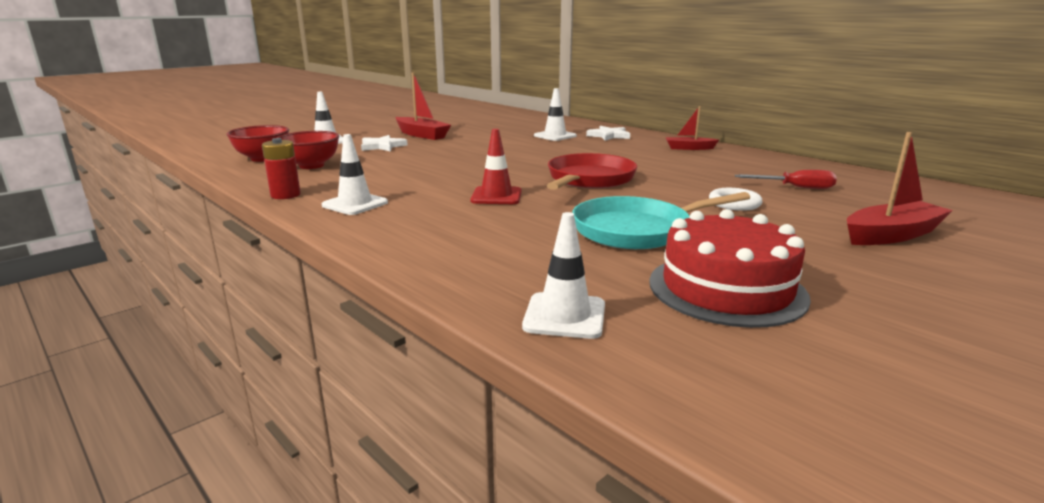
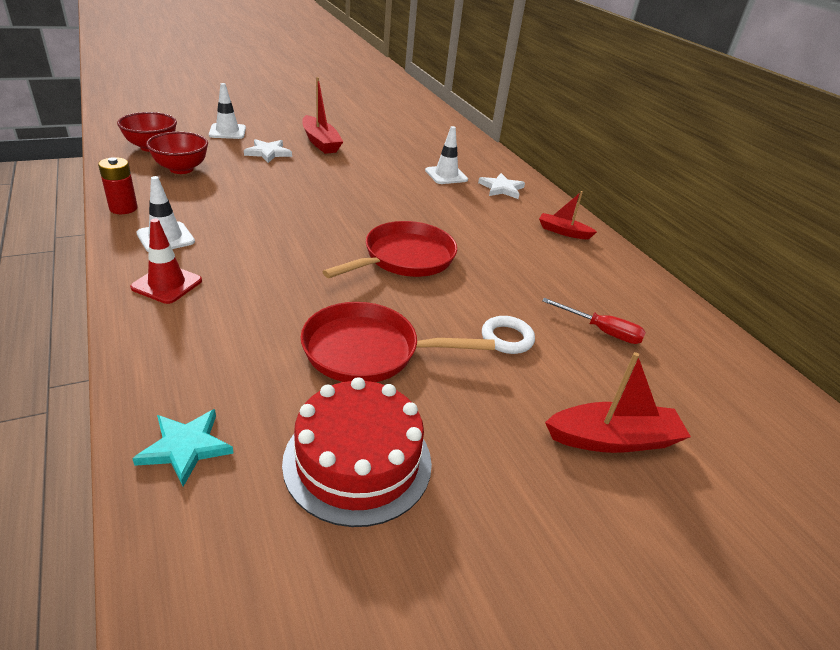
camera: 15 degrees right, 15 degrees up
(496, 196) = (294, 260): red traffic cone -> red traffic cone (167, 284)
(564, 316) = (185, 447): white traffic cone -> turquoise star
(638, 230) = (368, 351): turquoise pan -> red pan

